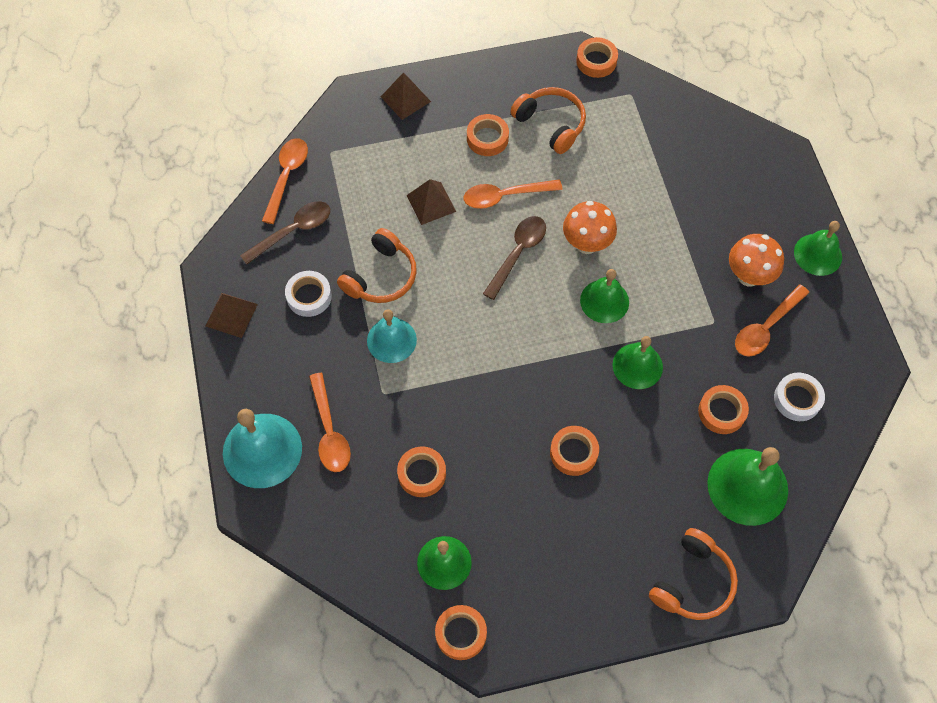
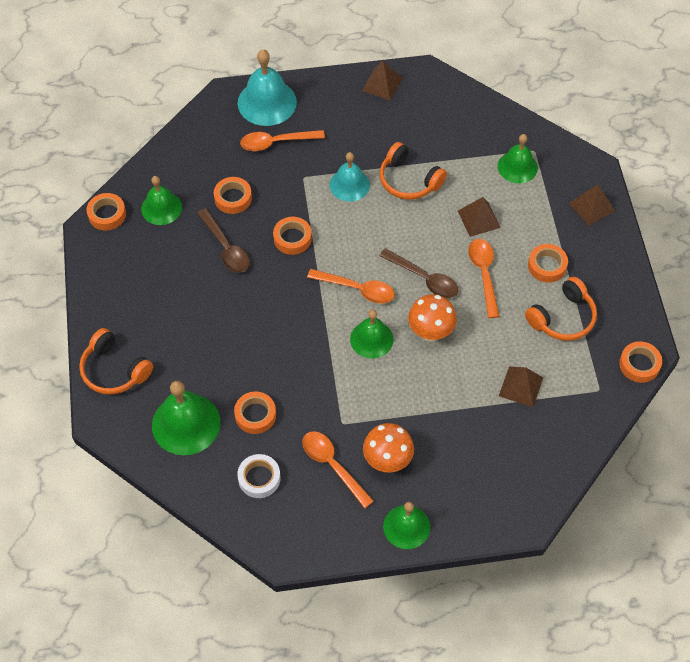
camera: 95 degrees right, 5 degrees down
(286, 177) = (509, 120): orange spoon -> orange spoon (357, 289)
(293, 231) = (455, 123): brown spoon -> brown spoon (226, 247)
(309, 296) = (394, 132): white tape -> none
(573, 453) = (235, 300): orange tape -> orange tape (292, 238)
(637, 366) = (306, 356): green bell -> green bell (517, 167)
(639, 160) = (520, 386): none -> brown pyramid

